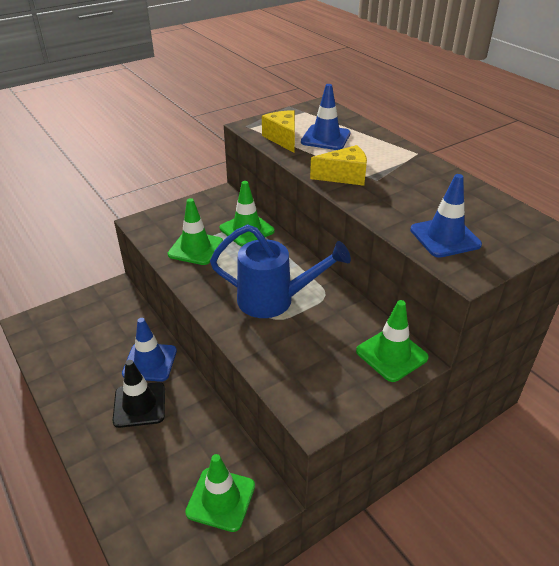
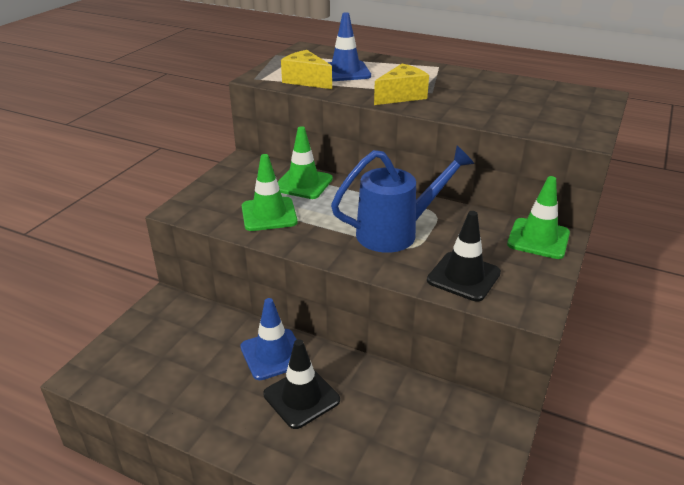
camera: 30 degrees left, 5 degrees down
(221, 499) = (463, 441): green traffic cone -> none
(287, 362) = (463, 276): none -> black traffic cone
(445, 237) = (538, 118): blue traffic cone -> none

